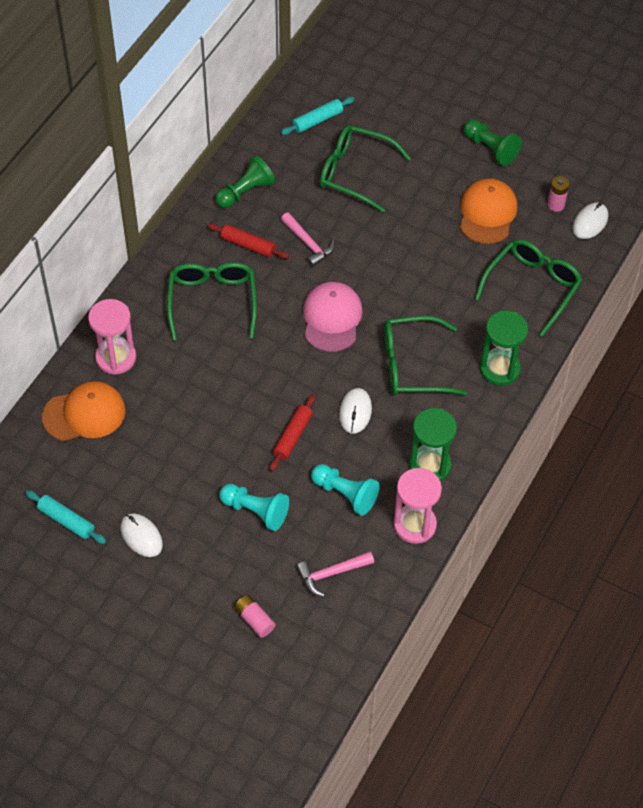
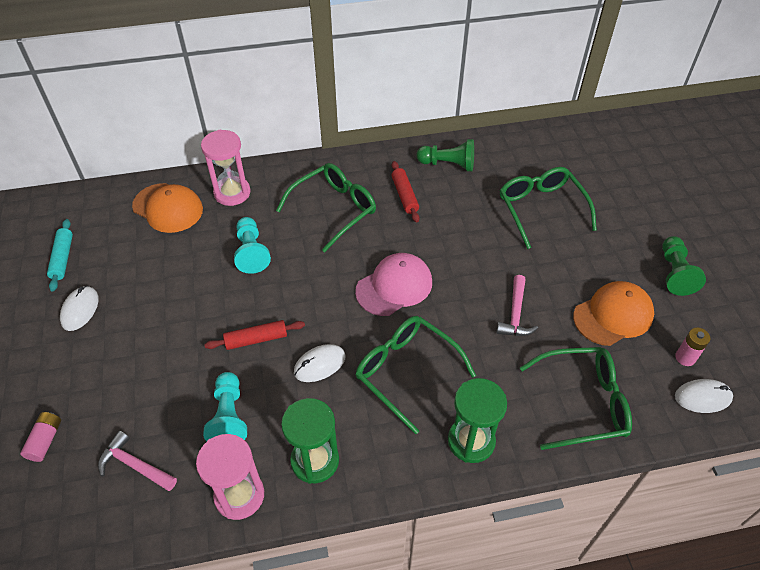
camera: 50 degrees right, 5 degrees down
(255, 511) = (160, 365): turquoise pawn -> turquoise pawn (251, 252)
(308, 244) = (445, 226): pink hammer -> pink hammer (515, 314)
(317, 120) = (557, 159): turquoise rolling pin -> none

